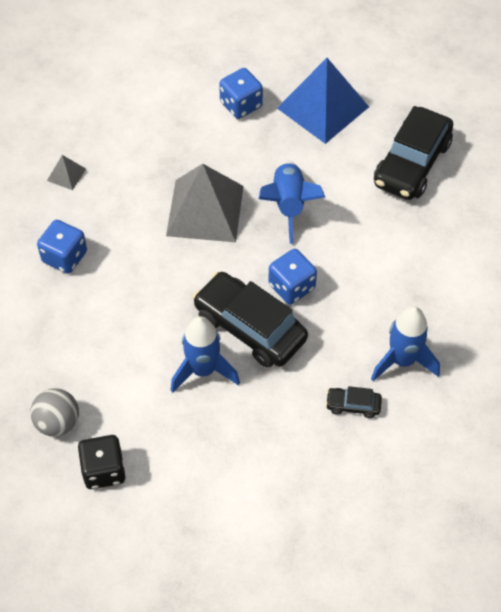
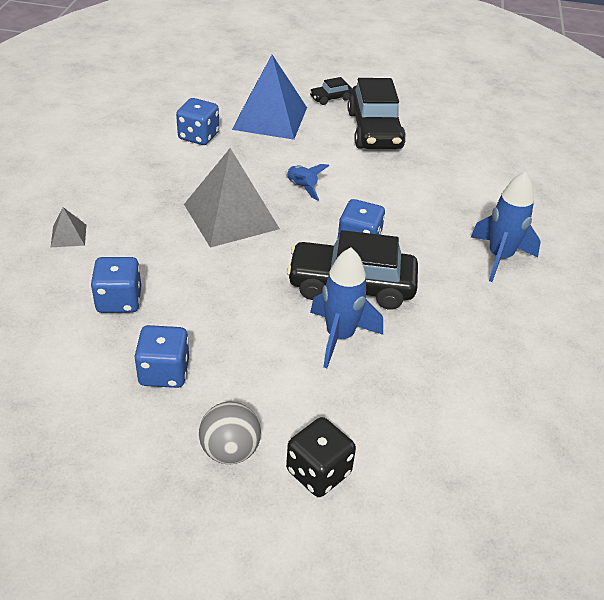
camera: 35 degrees left, 15 degrees down
(56, 337) = (164, 372): none -> blue dice
(289, 205) = (302, 187): blue rocket -> blue rocket, size x0.57
(353, 405) = (494, 306): black car -> black car (331, 98)

